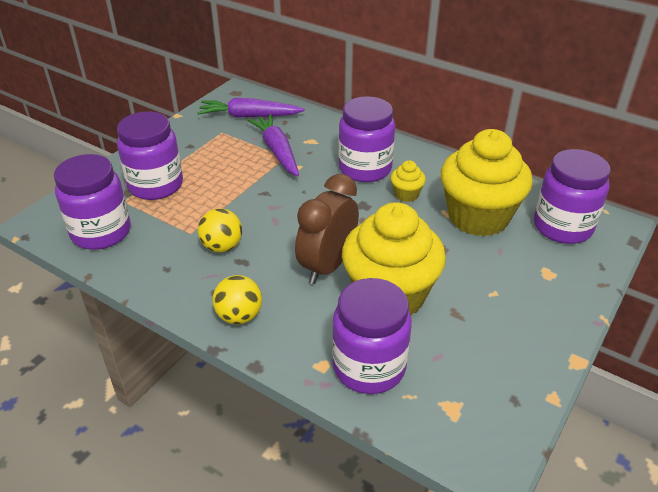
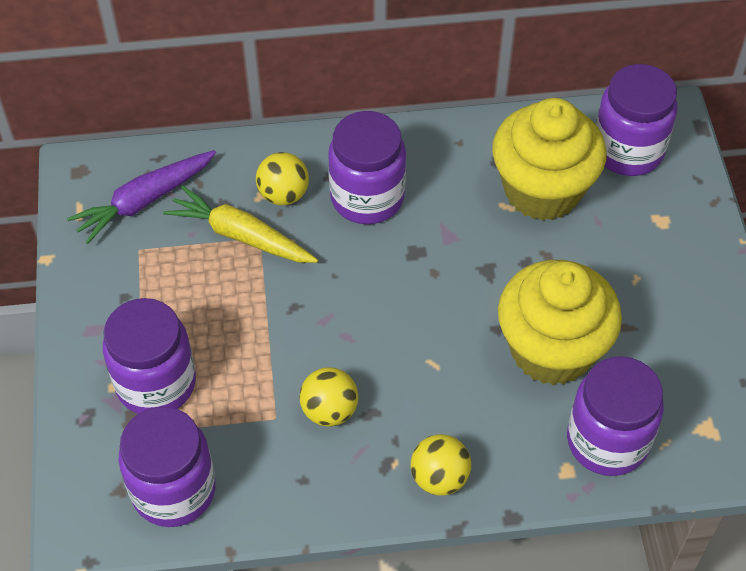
camera: 40 degrees left, 15 degrees up
(277, 151) = (240, 235): purple carrot -> yellow carrot
(321, 146) = (283, 194): none -> yellow ball
(327, 266) = (460, 357): brown clock -> none
(406, 194) = (445, 207): yellow cupcake -> none

